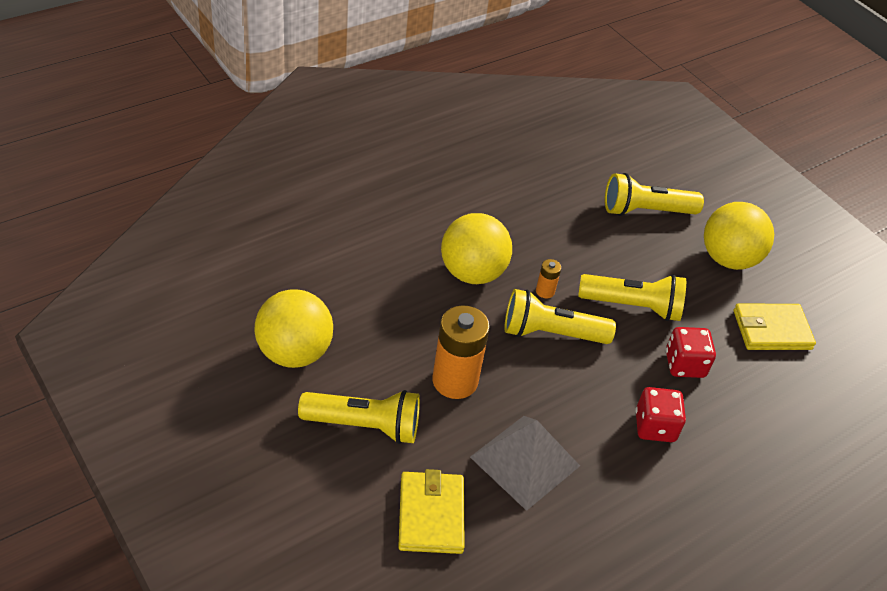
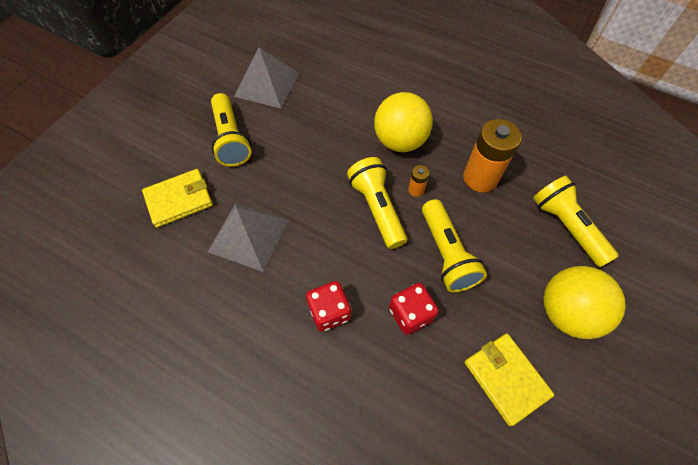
camera: 70 degrees right, 15 degrees up
(294, 352) = (267, 84): yellow ball -> grey pyramid
(455, 381) = (295, 169): orange battery -> orange battery (480, 178)

